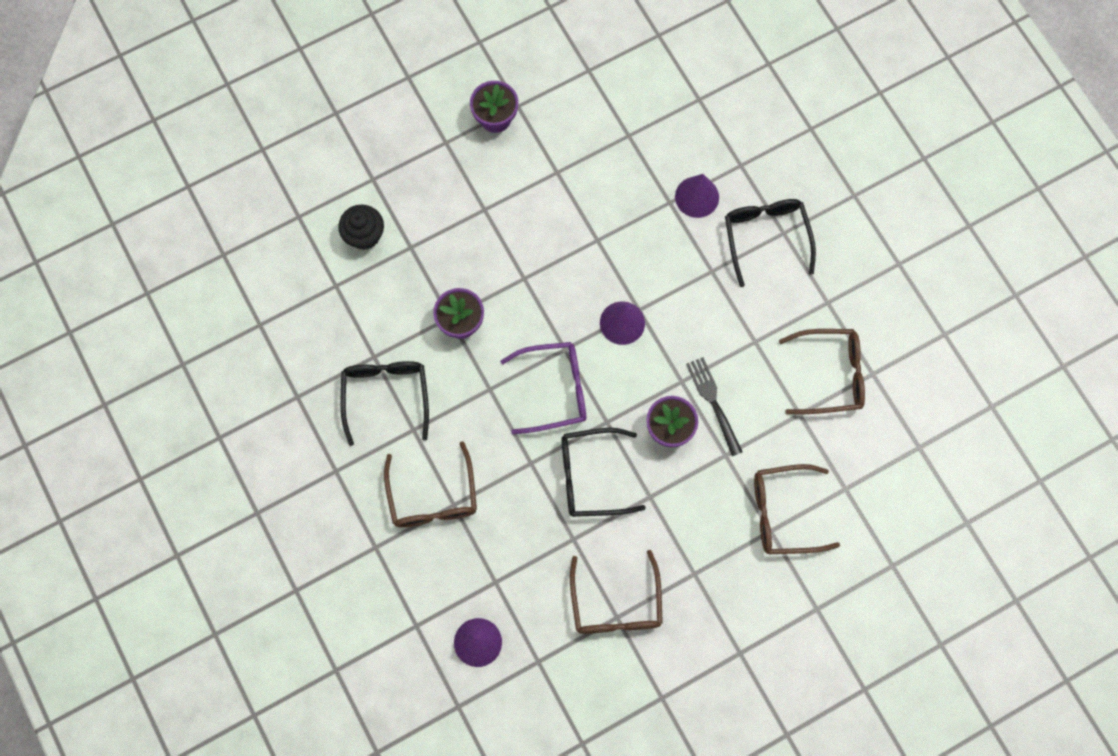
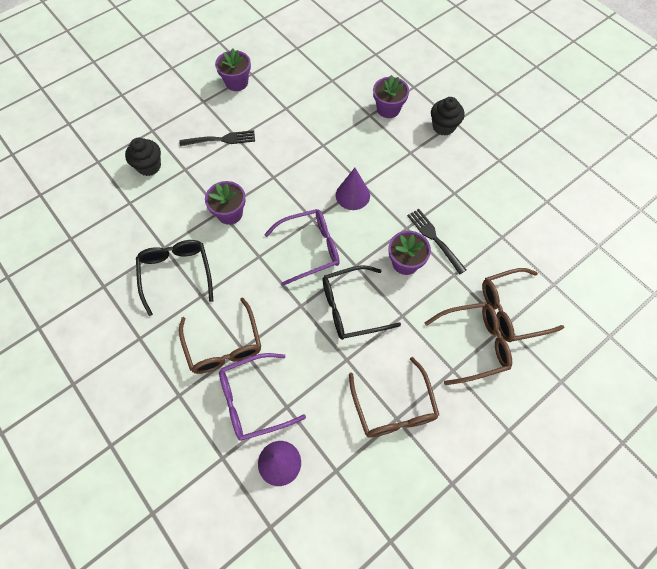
camera: 10 degrees left, 10 degrees down
(459, 568) = (254, 400): none -> purple glasses
(463, 209) = (221, 139): none -> black fork
(697, 197) = (388, 109): purple cone -> purple flower pot
(766, 238) = (443, 126): black glasses -> black cupcake
(829, 375) = (515, 206): brown glasses -> brown glasses (473, 344)

